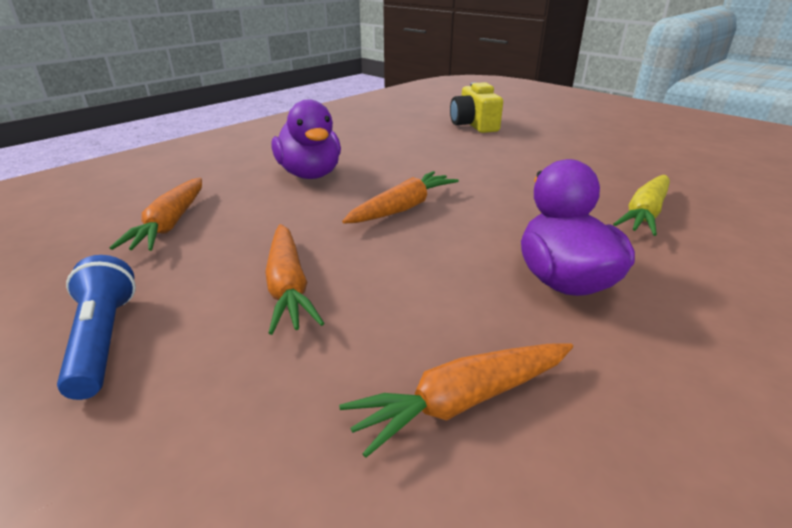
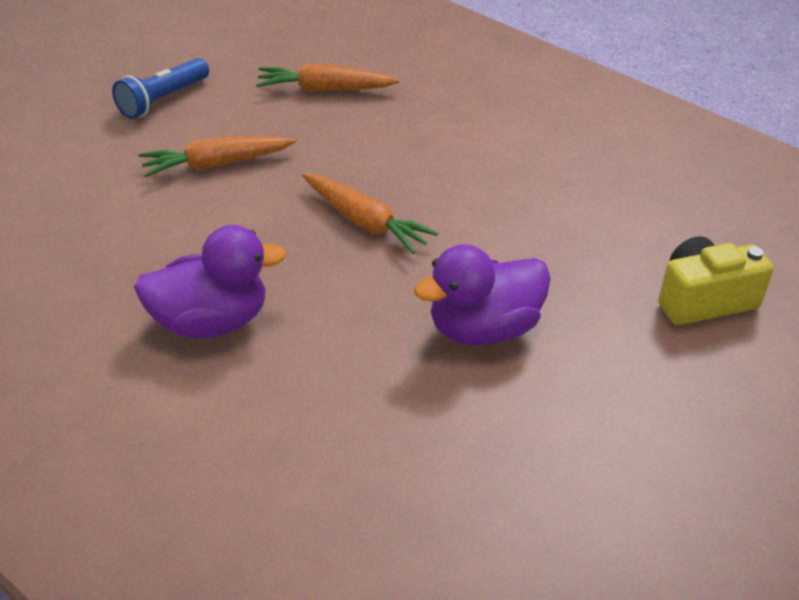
camera: 85 degrees right, 10 degrees up
(103, 340) = (162, 100): blue flashlight -> blue flashlight turned 150 degrees clockwise
(310, 174) = (452, 152): purple duck -> purple duck (483, 329)
(463, 401) = (72, 249): orange carrot -> none
(645, 213) = (360, 428): yellow carrot -> none

